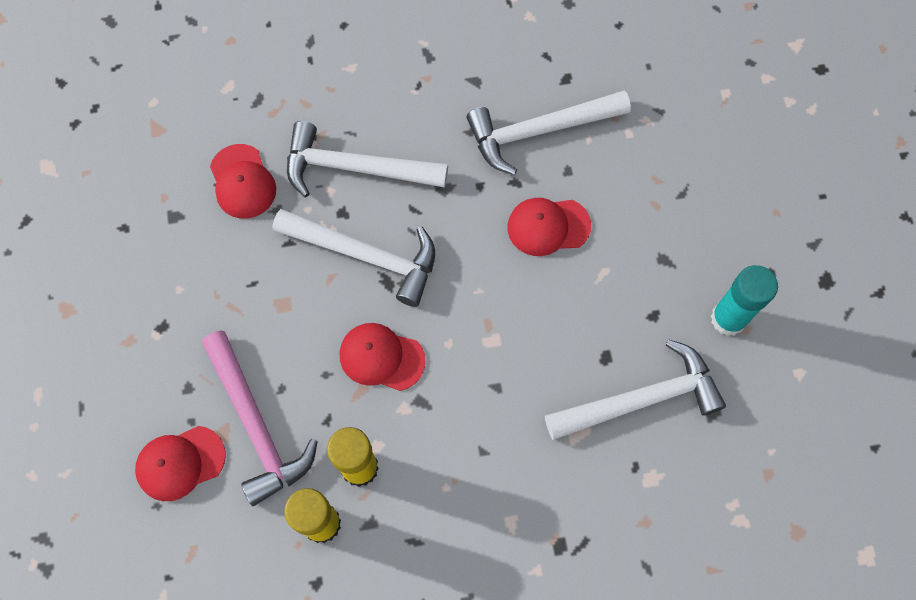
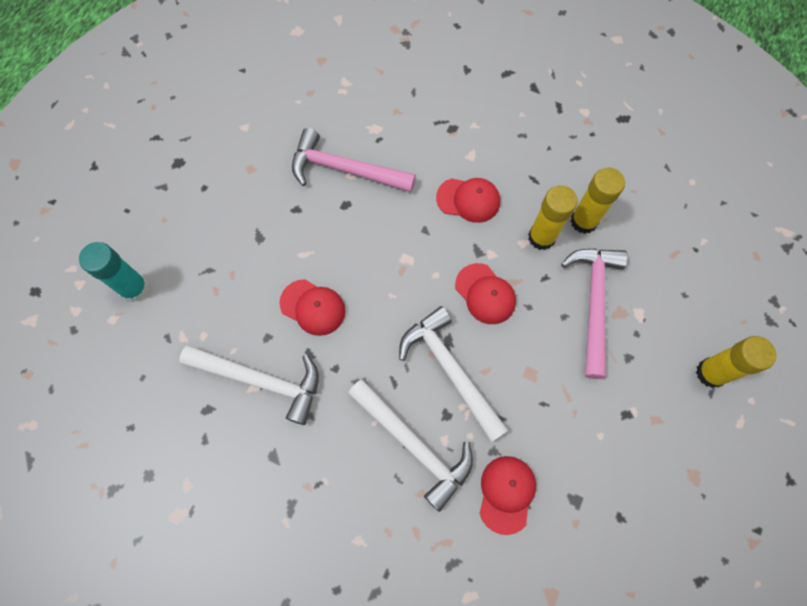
camera: 145 degrees left, 0 degrees up
(90, 428) = (710, 373): none -> yellow glue stick
(180, 463) = (657, 311): red cap -> red cap (468, 200)
(641, 400) = (345, 169): white hammer -> pink hammer
(728, 318) = (254, 179): turquoise glue stick -> turquoise glue stick (135, 289)

